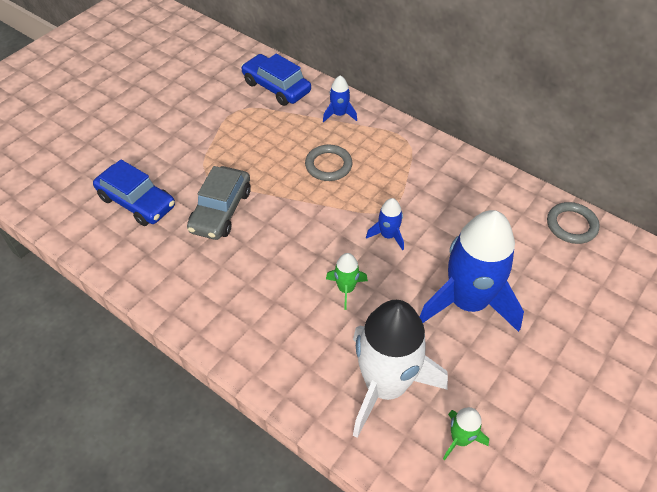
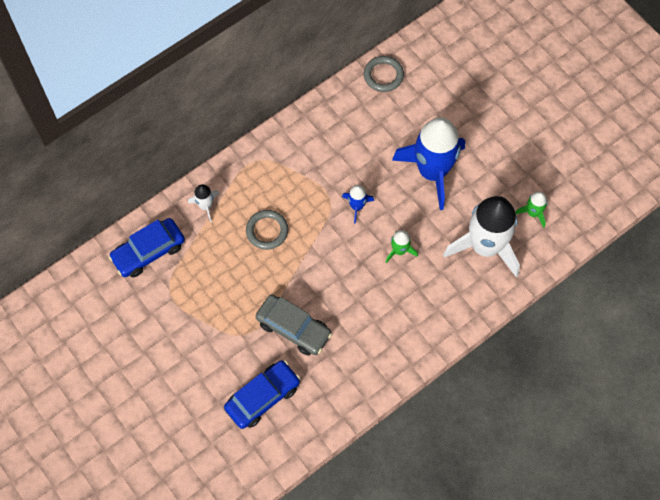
camera: 75 degrees left, 15 degrees up
(339, 114) = (206, 206): blue rocket -> white rocket

